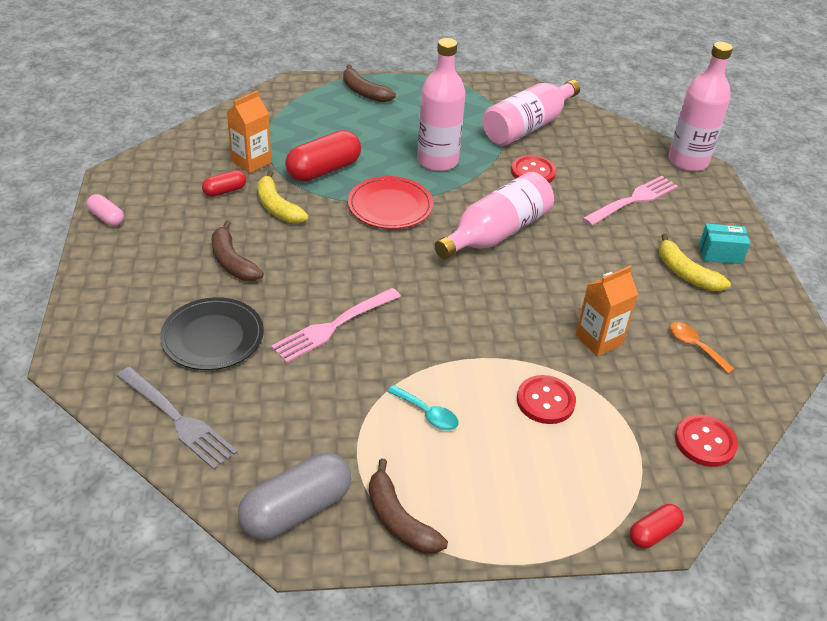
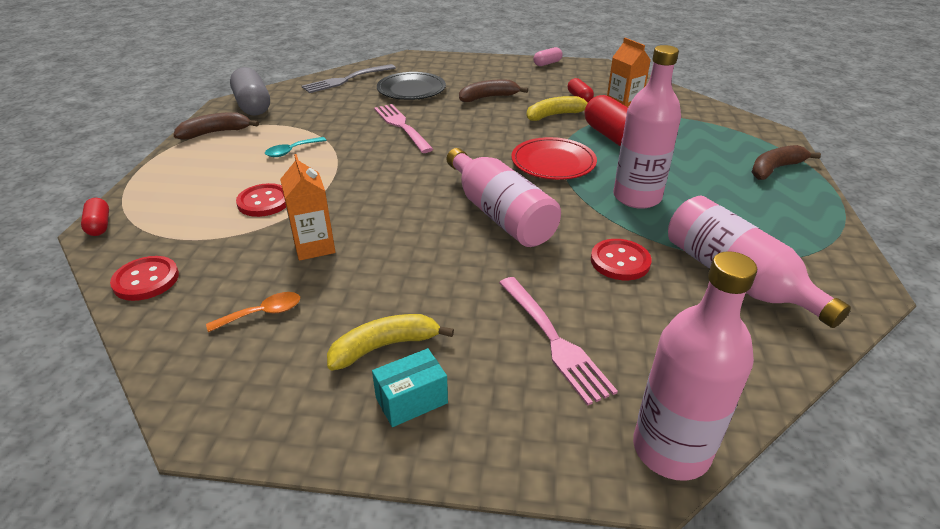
camera: 105 degrees right, 5 degrees down
(720, 254) = (411, 400): turquoise box -> turquoise box turned 45 degrees clockwise

